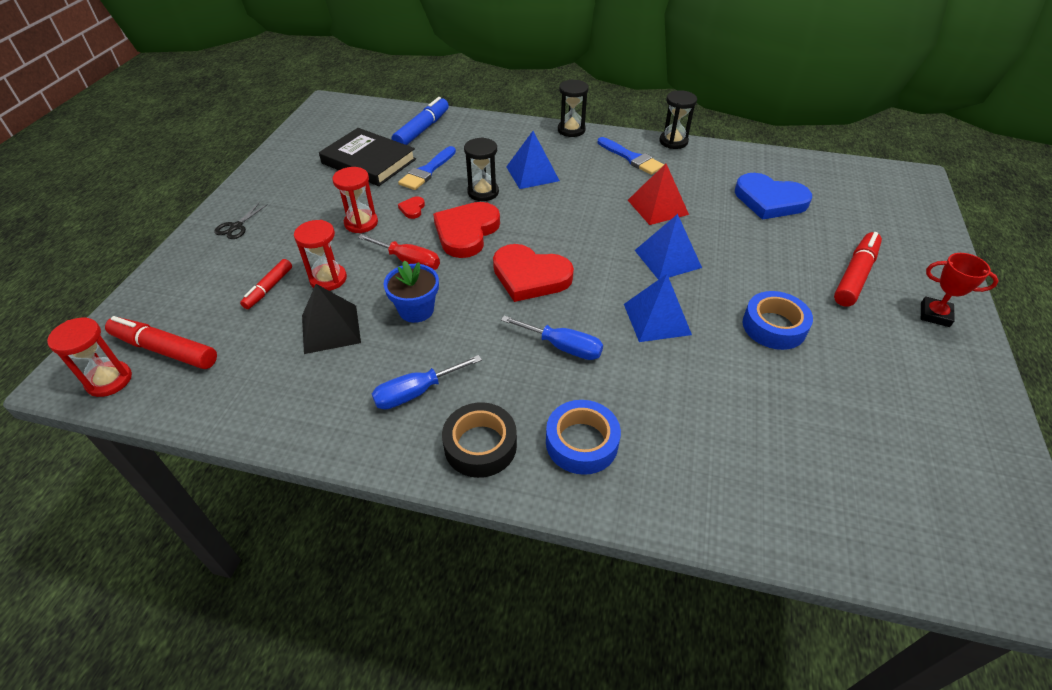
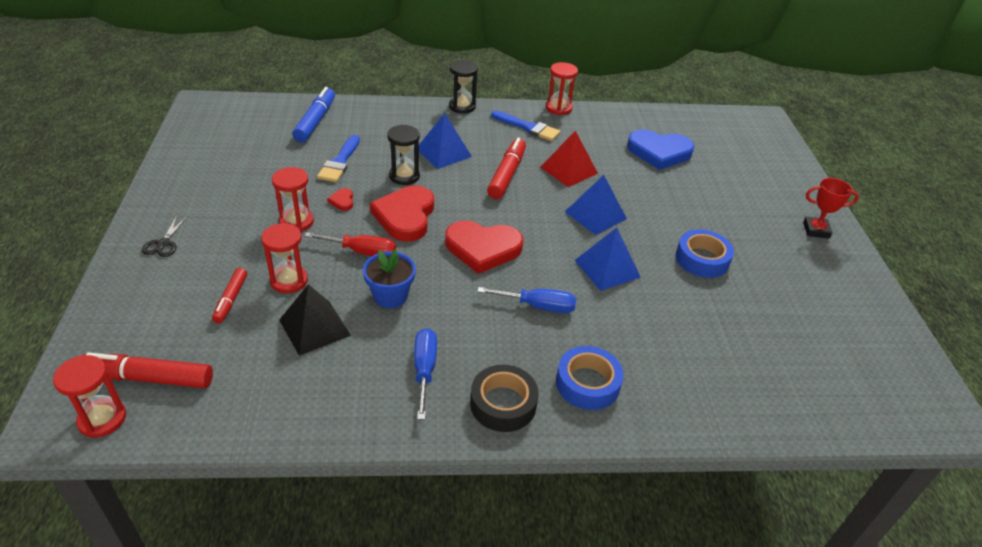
camera: 20 degrees left, 5 degrees down
(369, 161) = (275, 159): black book -> none
(416, 392) = (424, 370): blue screwdriver -> blue screwdriver turned 135 degrees clockwise
(673, 141) = (558, 108): black hourglass -> red hourglass
(855, 275) = (748, 207): red marker -> red marker (507, 175)

